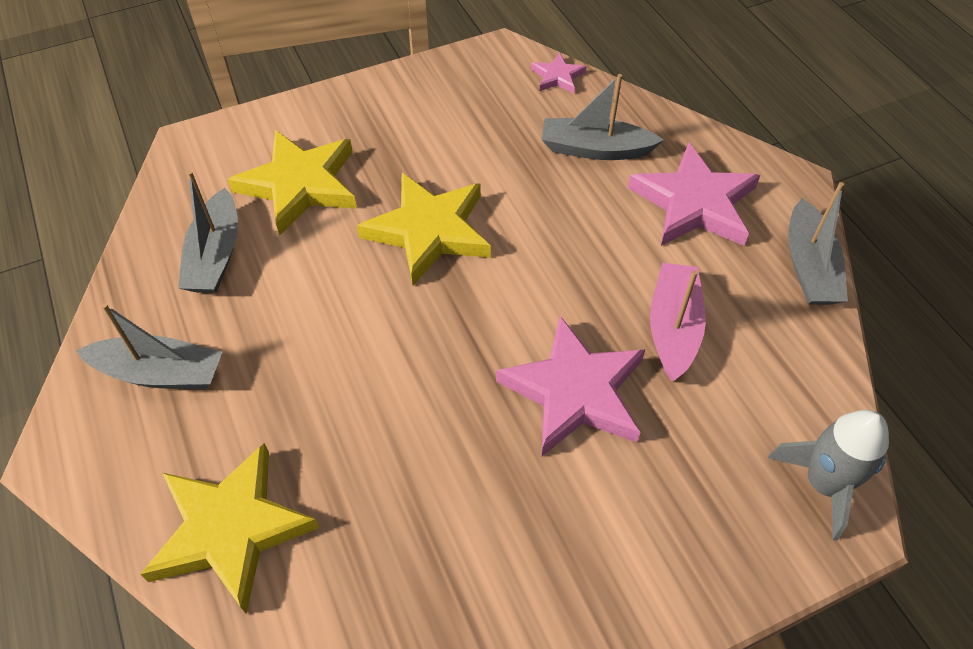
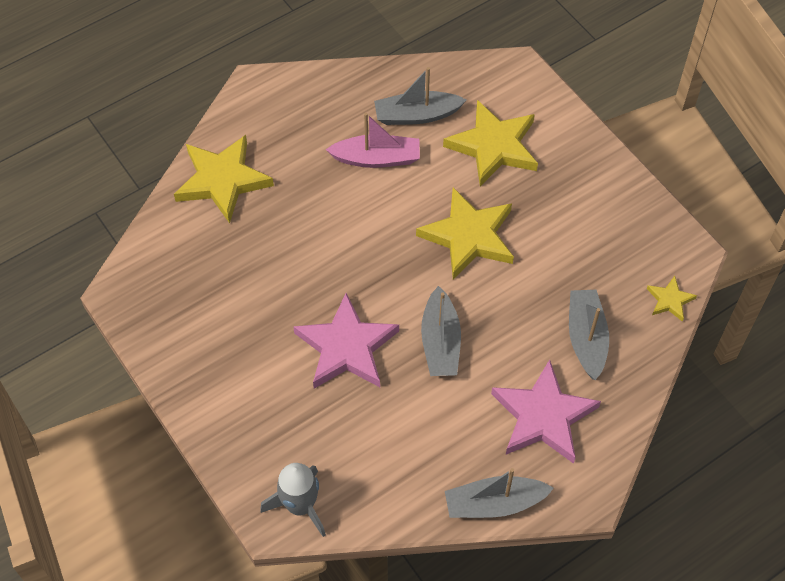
camera: 80 degrees right, 5 degrees up
(160, 373) = (318, 114): grey boat -> grey boat (440, 342)
(557, 76) = (670, 300): pink star -> yellow star
(673, 328) = (412, 406): pink boat -> pink boat (377, 158)

